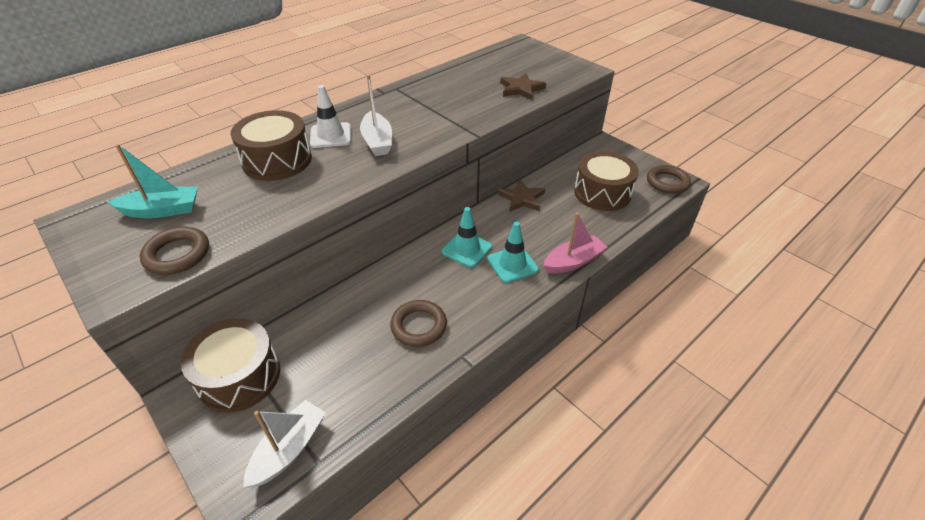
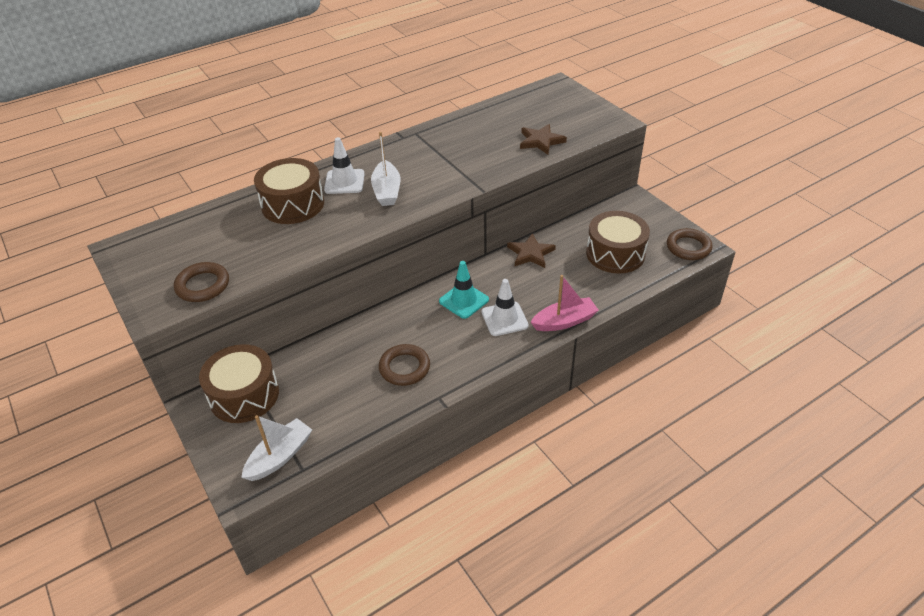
camera: 10 degrees right, 0 degrees up
(162, 210) = (191, 245): turquoise boat -> none
(512, 264) = (504, 319): turquoise traffic cone -> white traffic cone

